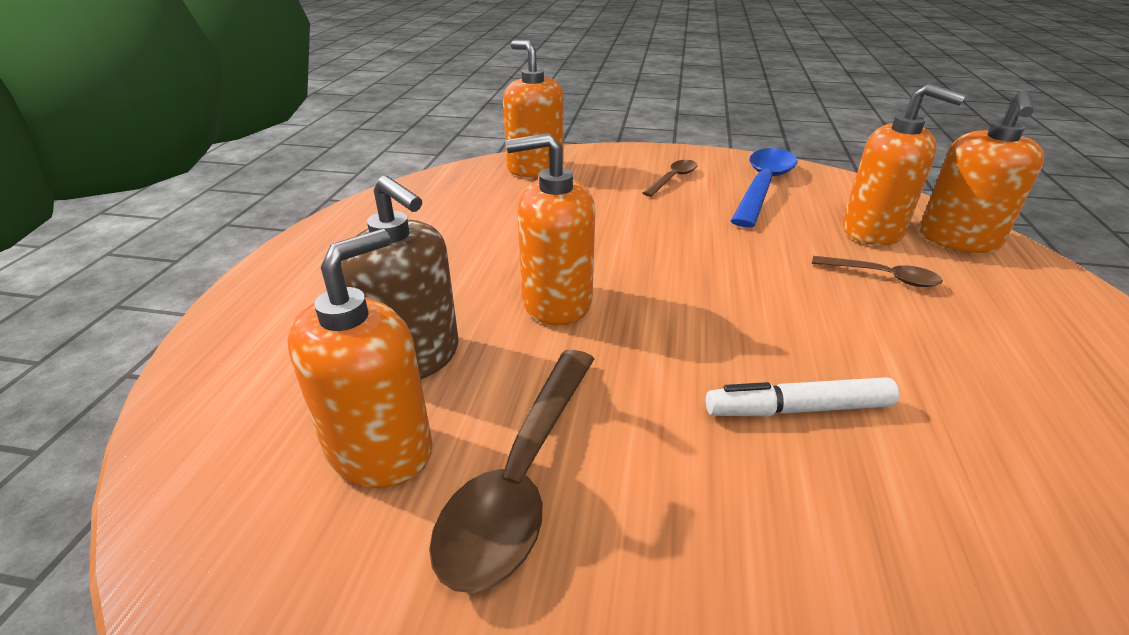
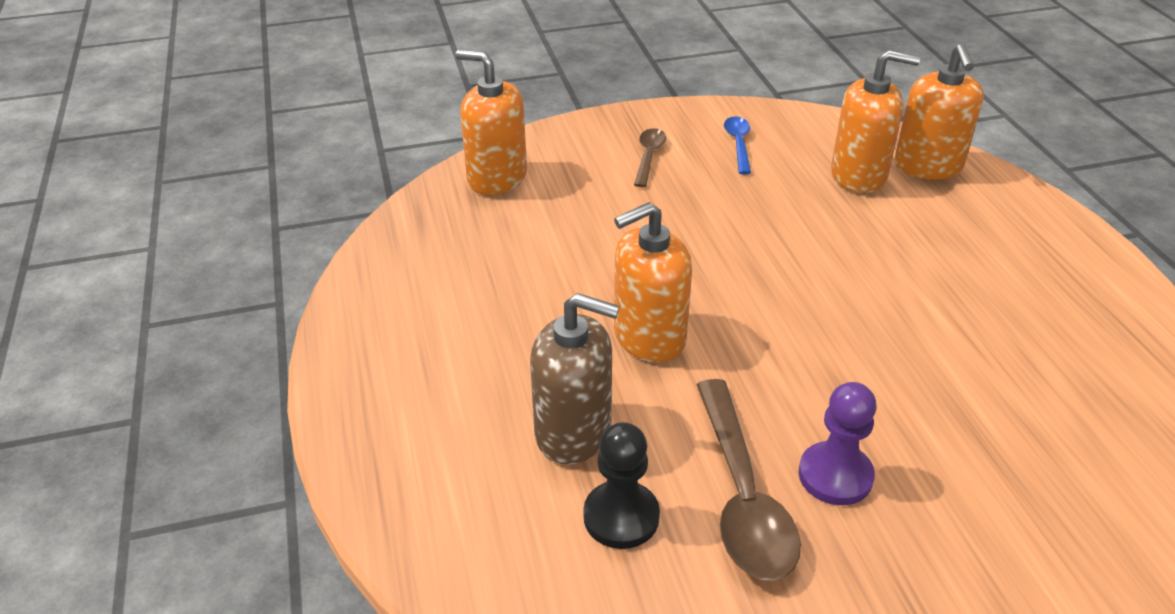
camera: 25 degrees left, 5 degrees up
(380, 449) = (621, 517): orange soap dispenser -> black pawn
(647, 497) = (835, 476): none -> purple pawn
(763, 186) = (738, 144): blue spoon -> blue spoon, size x0.54
(798, 409) = (892, 371): white marker -> none
(882, 277) = (890, 225): brown spoon -> none

